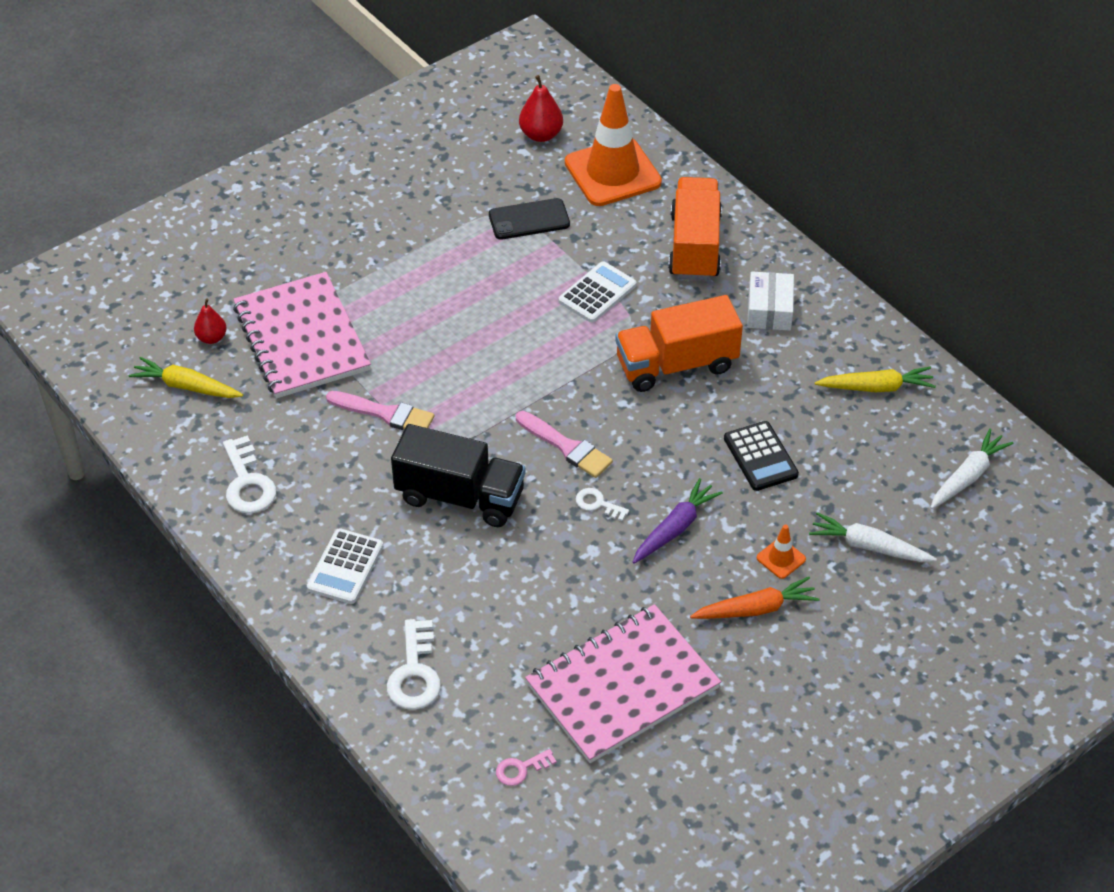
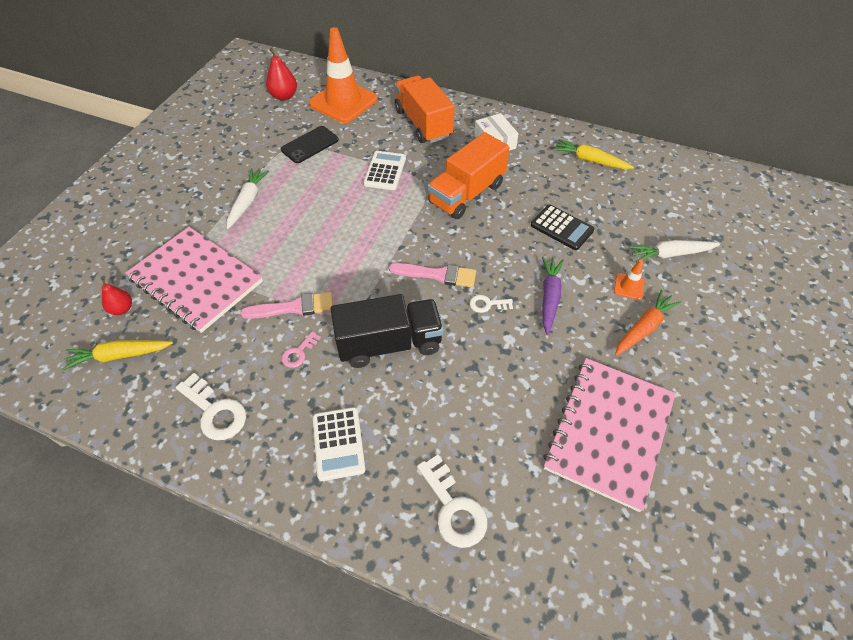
camera: 30 degrees left, 5 degrees up
(521, 769) = (594, 548): pink key -> pink key (299, 352)
(876, 387) = (590, 160): yellow carrot -> yellow carrot turned 120 degrees counterclockwise
(968, 476) = (682, 189): white carrot -> white carrot (247, 202)

